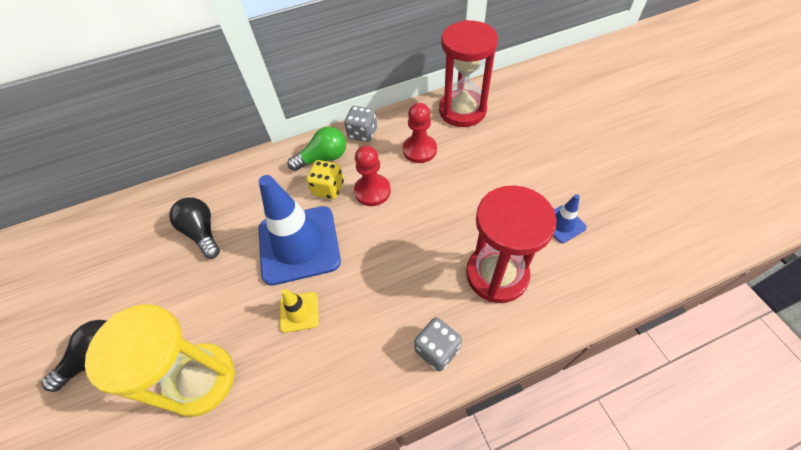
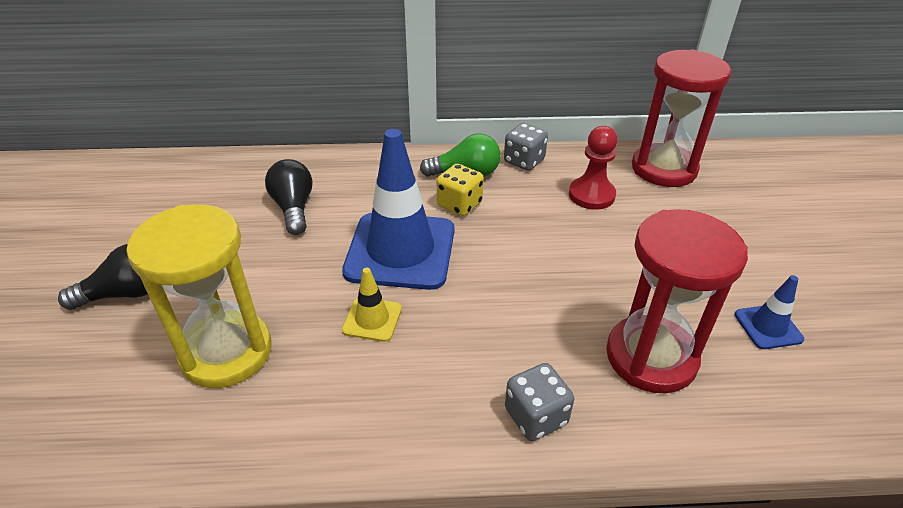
camera: 15 degrees right, 15 degrees down
(372, 191) = (514, 221): red pawn -> none

